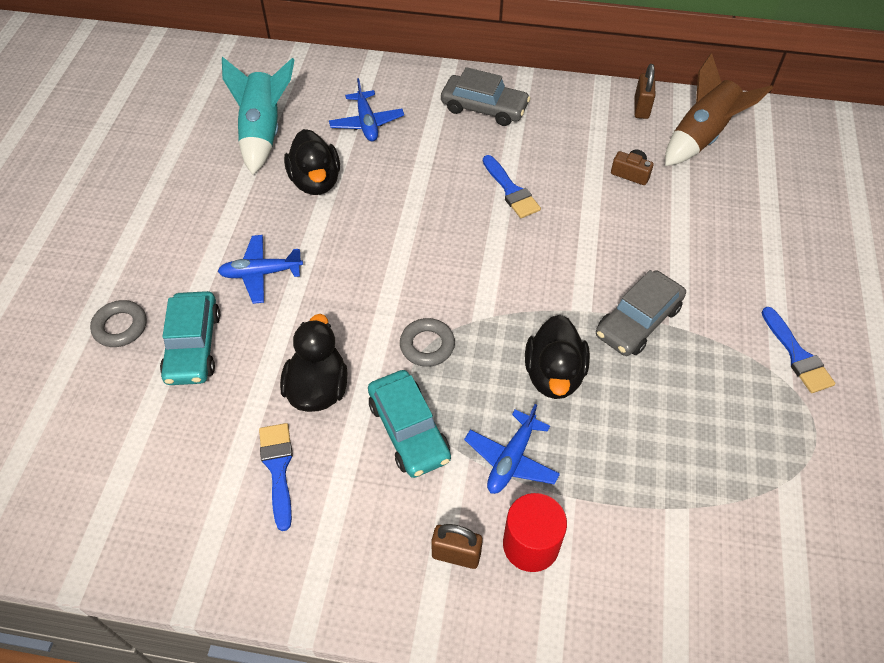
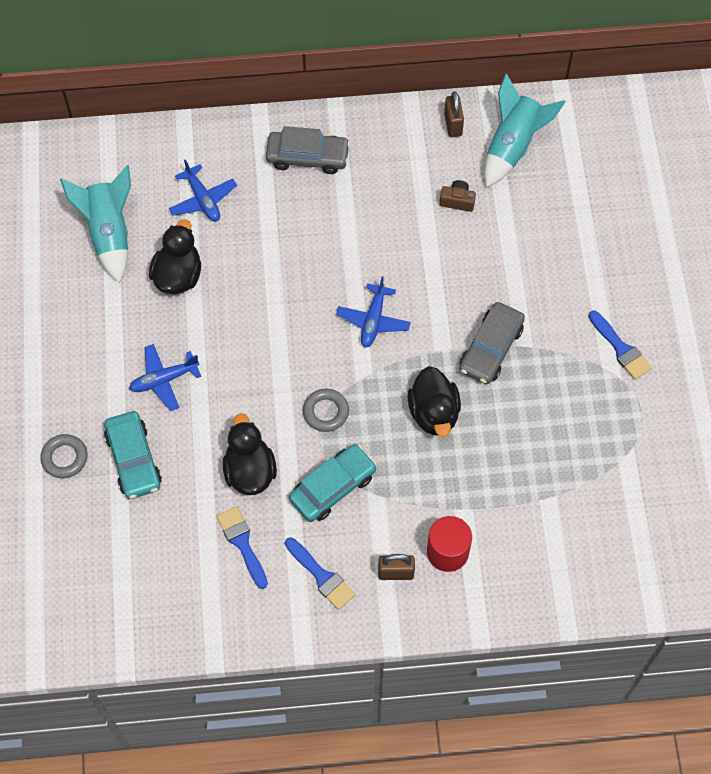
camera: 15 degrees left, 10 degrees up
(316, 181) = (178, 275): black duck -> black duck turned 135 degrees counterclockwise
(409, 430) = (333, 487): turquoise car -> turquoise car turned 90 degrees counterclockwise
(511, 190) = (356, 244): blue brush -> blue brush (321, 576)
(511, 459) = (417, 491): blue plane -> blue plane (373, 320)
(701, 137) = (513, 146): brown rocket -> turquoise rocket

